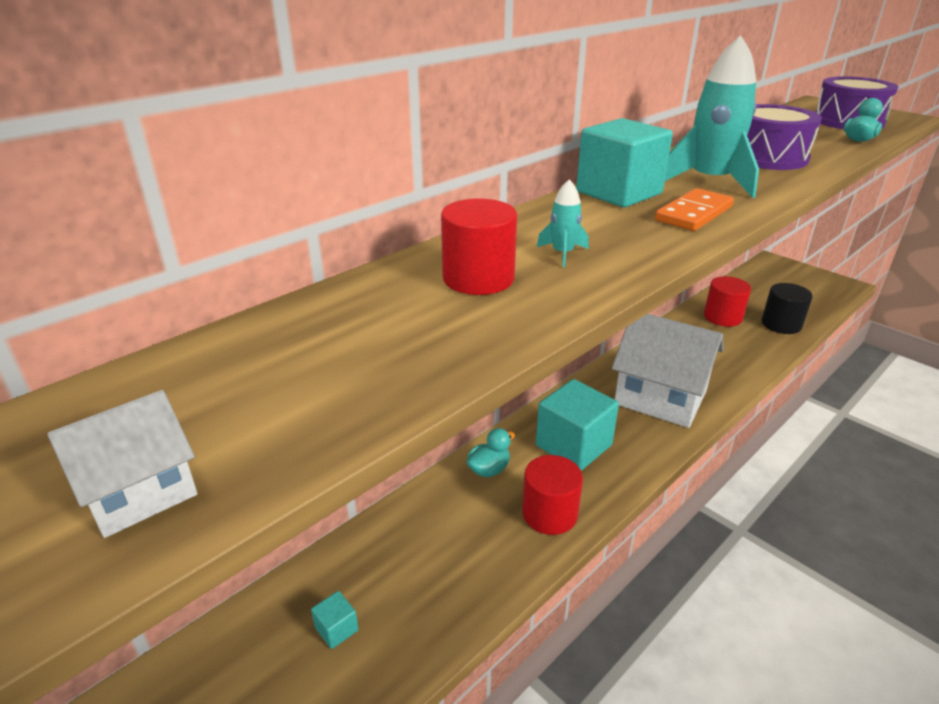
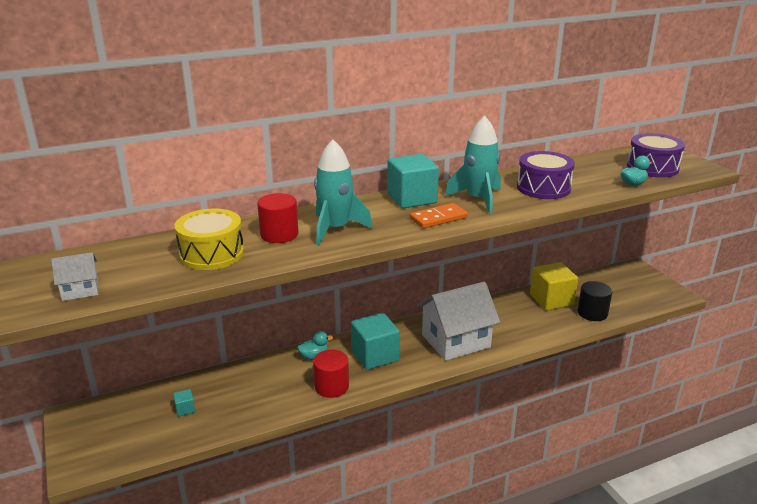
camera: 20 degrees right, 5 degrees down
(387, 337) = (211, 254): none -> yellow drum
(562, 253) = (335, 229): turquoise rocket -> turquoise rocket, size x2.21
(660, 397) = (456, 341): white house -> white house turned 75 degrees counterclockwise
(722, 317) = (551, 300): red cylinder -> yellow cube

